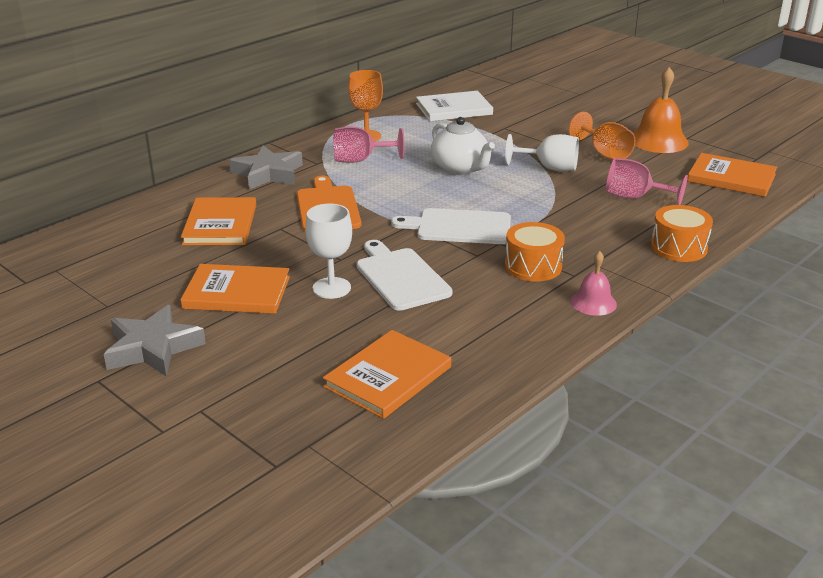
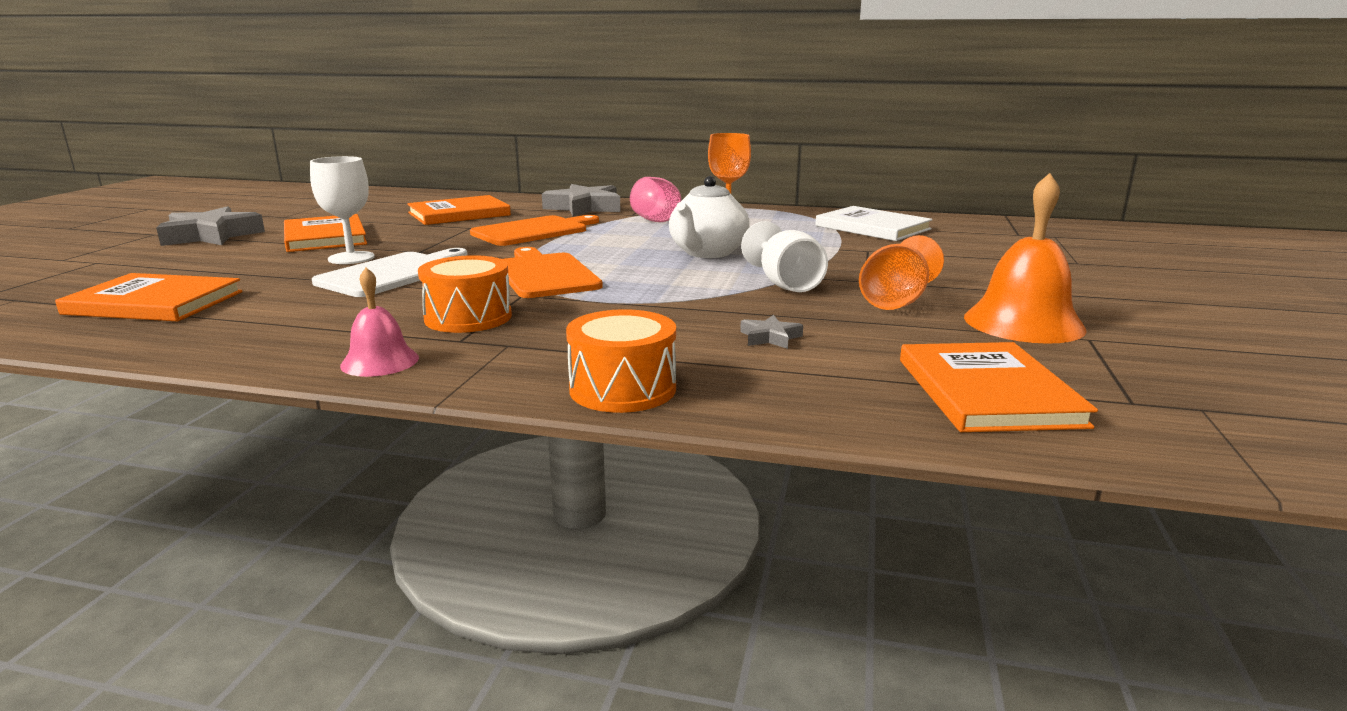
camera: 60 degrees right, 10 degrees down
(459, 227) = (545, 274): white cutting board -> orange cutting board
(635, 197) = (770, 337): pink goblet -> grey star

